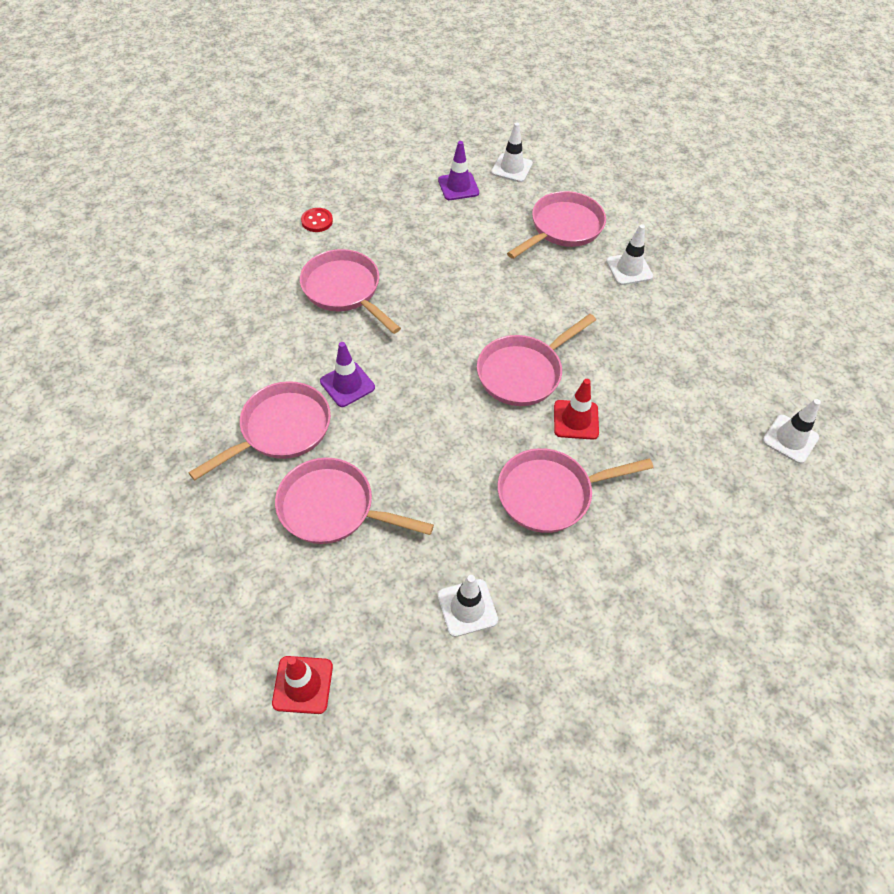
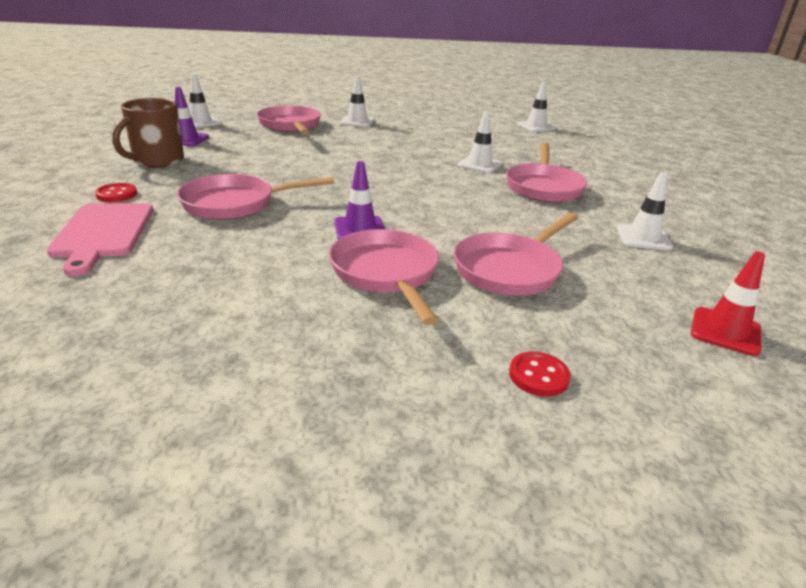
camera: 65 degrees left, 25 degrees down
(186, 559) = (538, 376): none -> red button
(254, 254) = (102, 233): none -> pink cutting board
(395, 201) = (157, 161): none -> brown mug
(523, 372) = (419, 167): pink pan -> none
(576, 420) = (479, 165): red traffic cone -> white traffic cone

